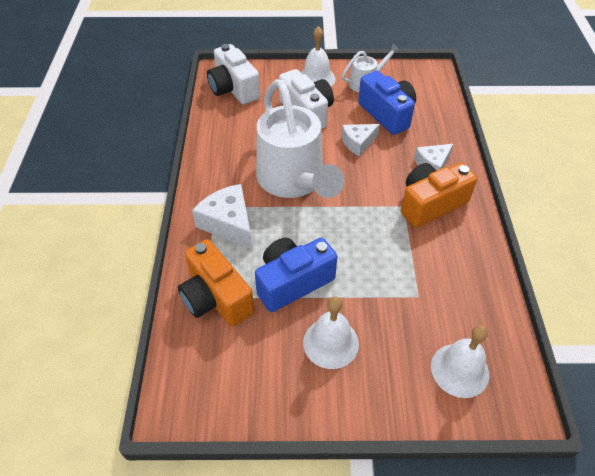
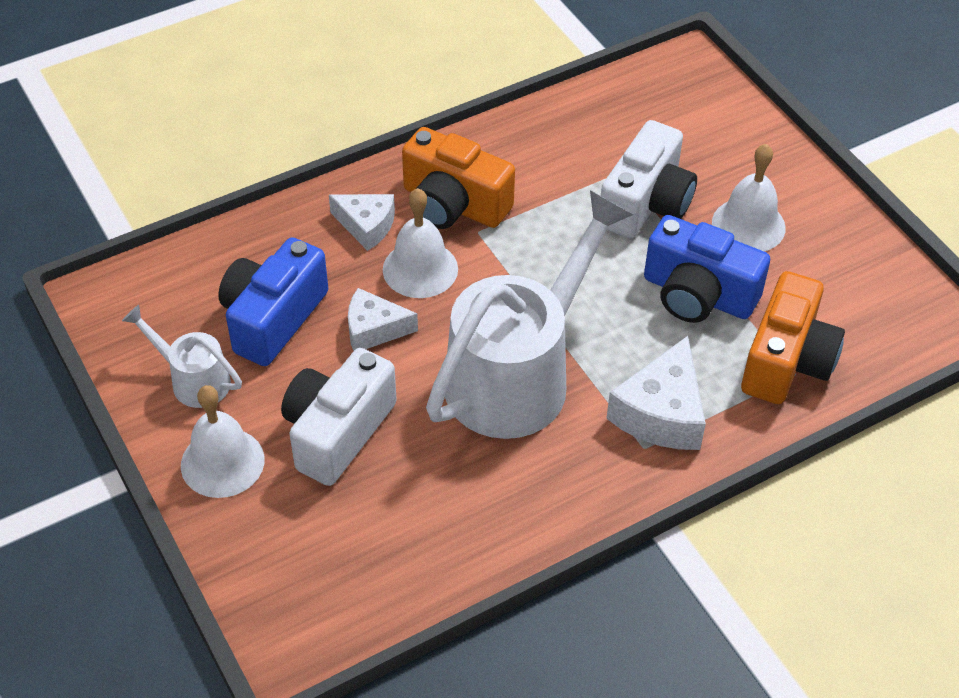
camera: 120 degrees left, 0 degrees up
(233, 89) = (336, 586): white camera -> white camera (646, 203)
(358, 143) = (374, 329): white cheese -> white cheese turned 150 degrees clockwise
(459, 370) = (688, 113): white bell -> white bell (420, 269)

